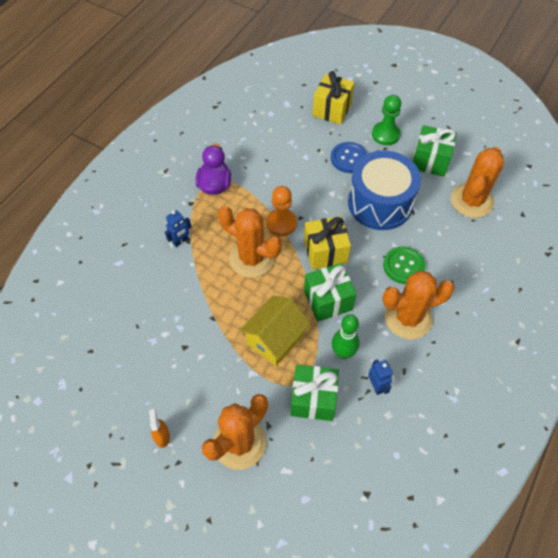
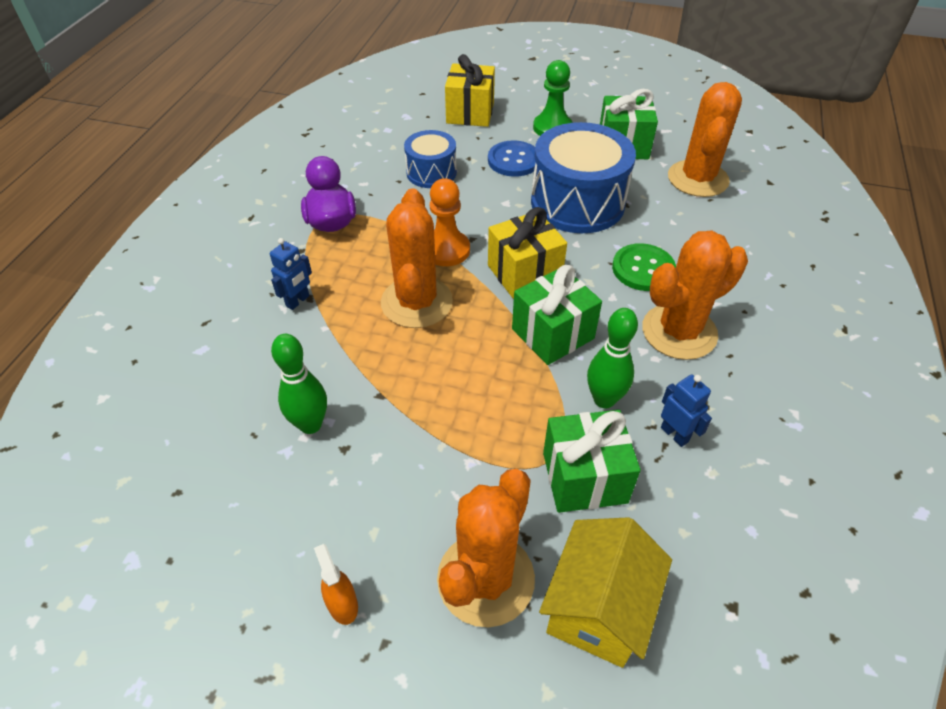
camera: 15 degrees left, 10 degrees down
(169, 327) = (310, 424): none -> green bowling pin
(251, 258) = (416, 302): orange cactus -> orange cactus turned 75 degrees clockwise
(275, 339) = (491, 404): yellow house -> yellow house (598, 608)
(290, 157) = (431, 172): none -> blue drum

